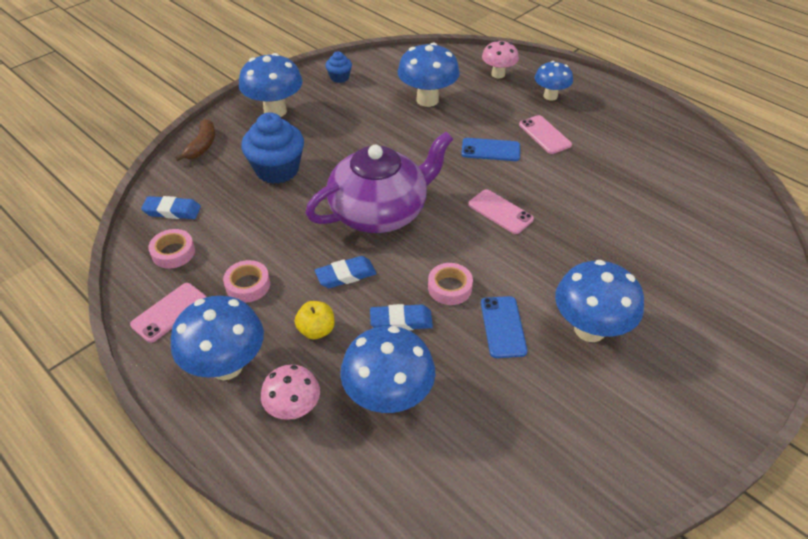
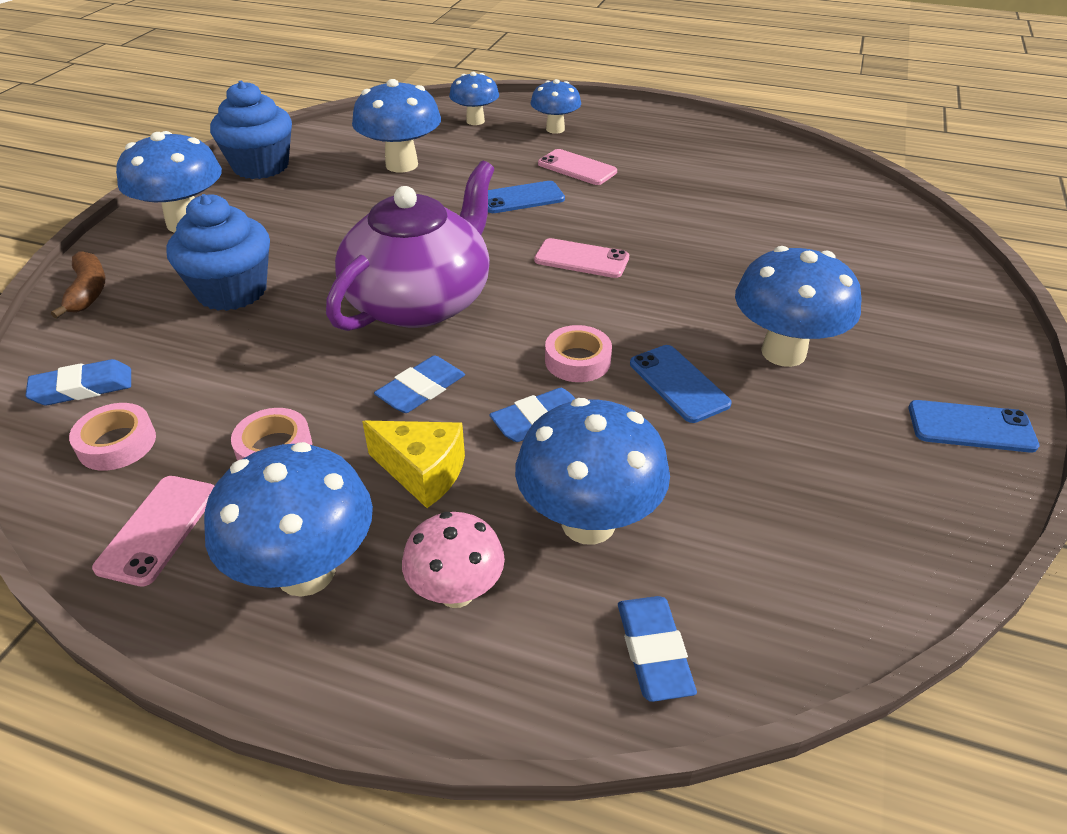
camera: 25 degrees left, 5 degrees down
(316, 330) = (422, 473): yellow apple -> yellow cheese
(339, 77) = (261, 166): blue cupcake -> blue cupcake, size x1.99
(375, 488) = (653, 651): none -> blue eraser
(498, 74) = (475, 121): pink mushroom -> blue mushroom
(681, 432) = (971, 427): none -> blue phone

